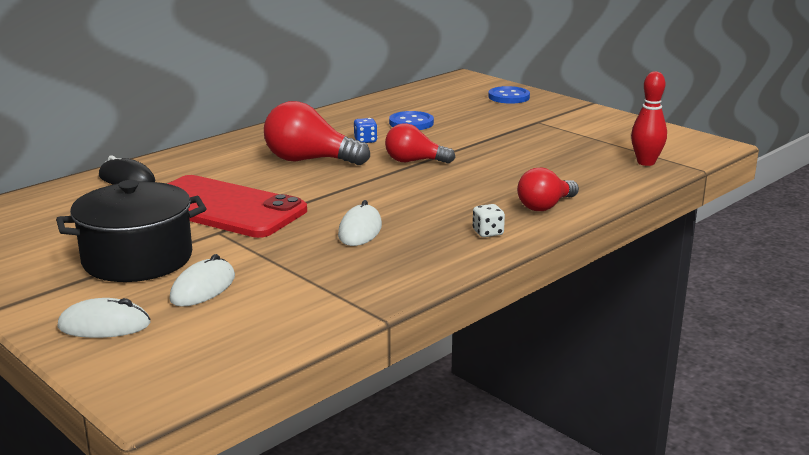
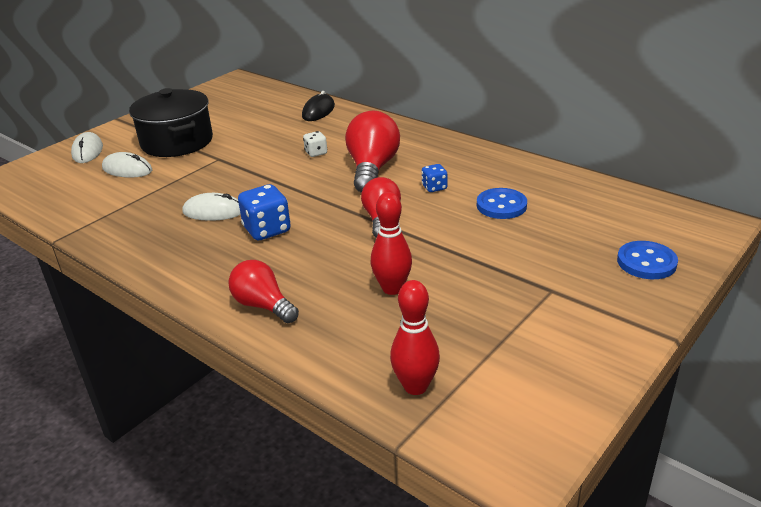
camera: 85 degrees right, 10 degrees up
(223, 208) = (263, 152): red phone -> none
(413, 205) = (267, 230): none -> blue dice
(488, 233) = (200, 274): white dice -> white dice (316, 153)
(527, 163) = (392, 288): none -> red bowling pin

